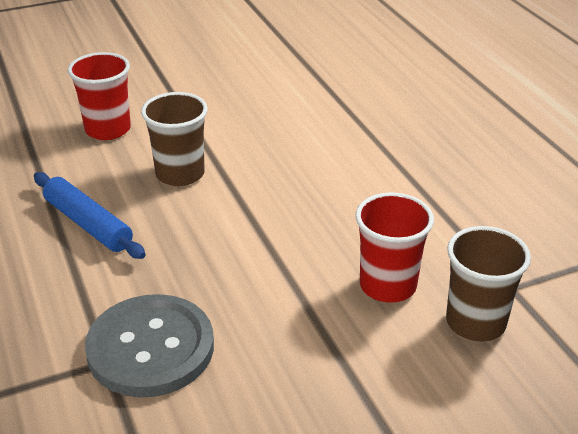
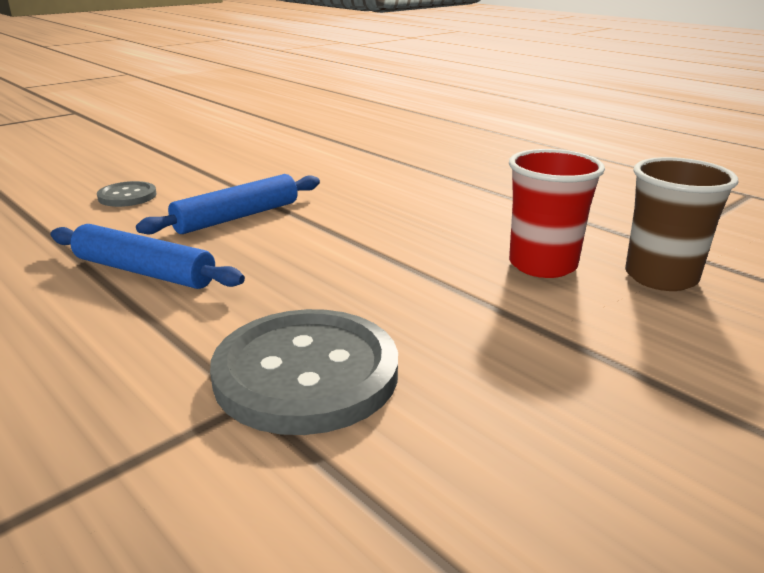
camera: 20 degrees left, 10 degrees down
(108, 129) = (127, 196): red cup -> grey button
(180, 174) = (237, 217): brown cup -> blue rolling pin

